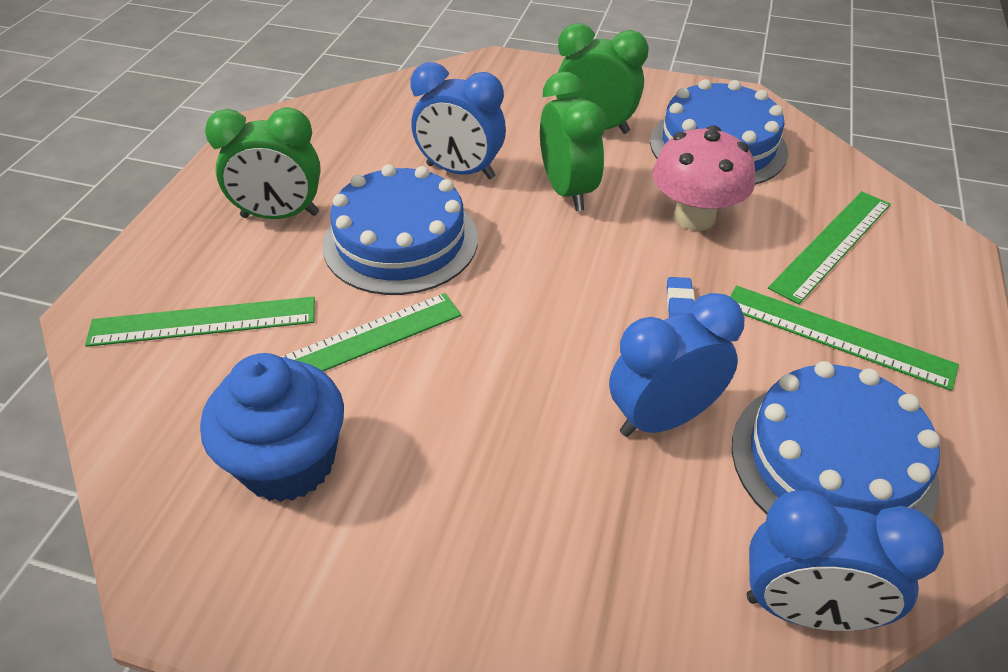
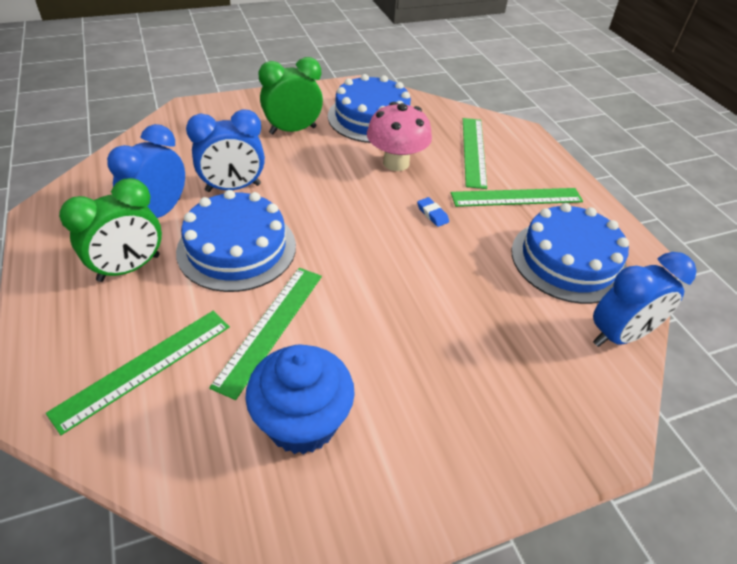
camera: 40 degrees left, 0 degrees up
(567, 191) = (313, 175): green clock -> none
(662, 418) = (480, 279): blue clock -> blue clock (159, 213)

